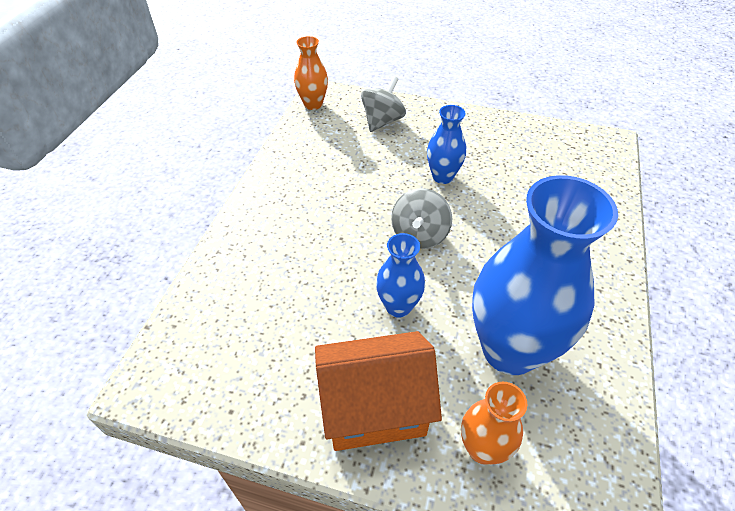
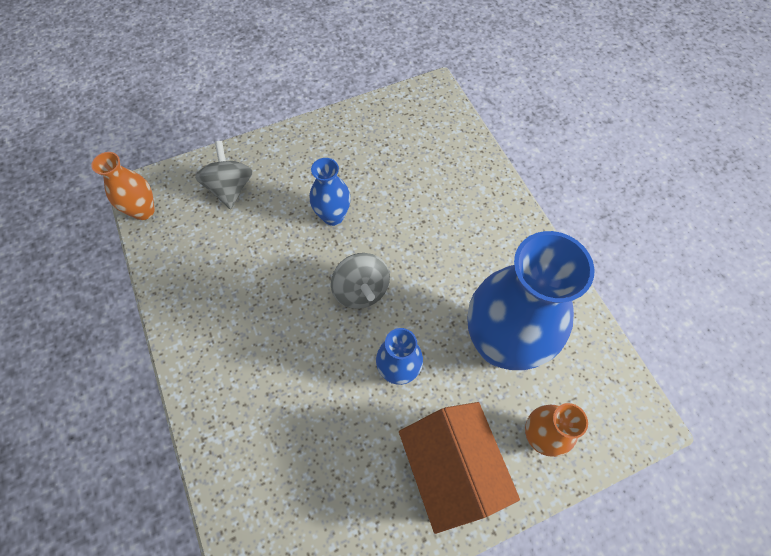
camera: 40 degrees left, 15 degrees up
(374, 409) = (450, 469): orange house -> orange house turned 60 degrees counterclockwise

